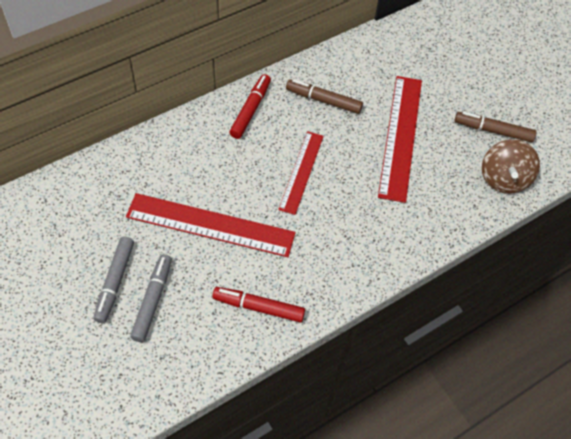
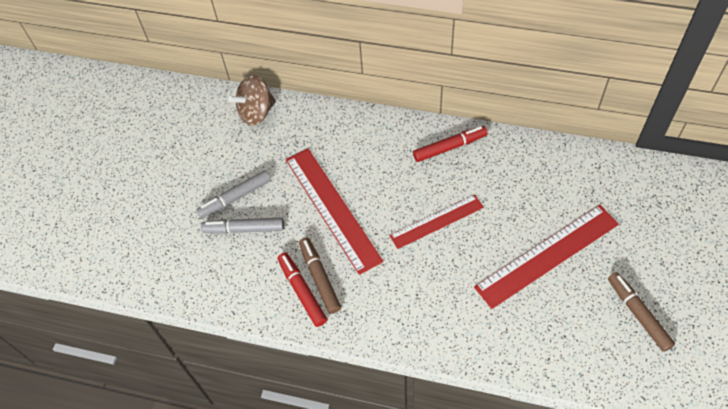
camera: 55 degrees right, 0 degrees up
(153, 300) = (244, 229): grey marker -> grey marker turned 150 degrees counterclockwise
(323, 100) = (515, 180): brown marker -> brown marker (320, 278)
(503, 179) = (600, 360): brown spinning top -> brown spinning top (256, 112)

